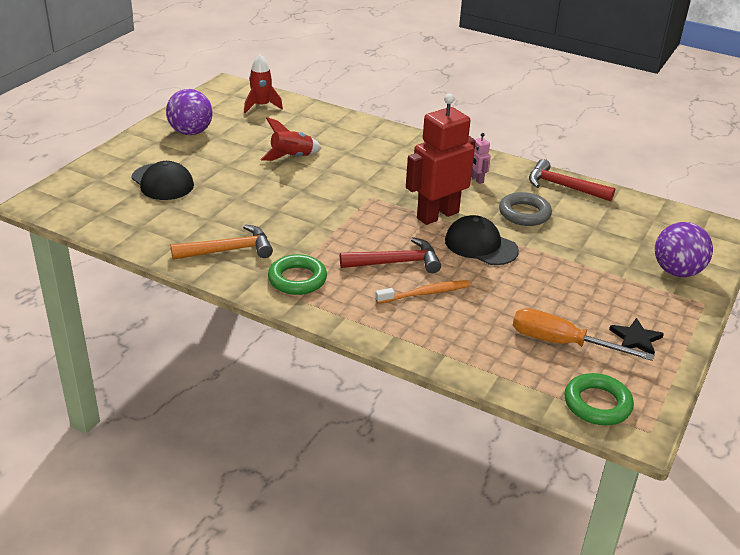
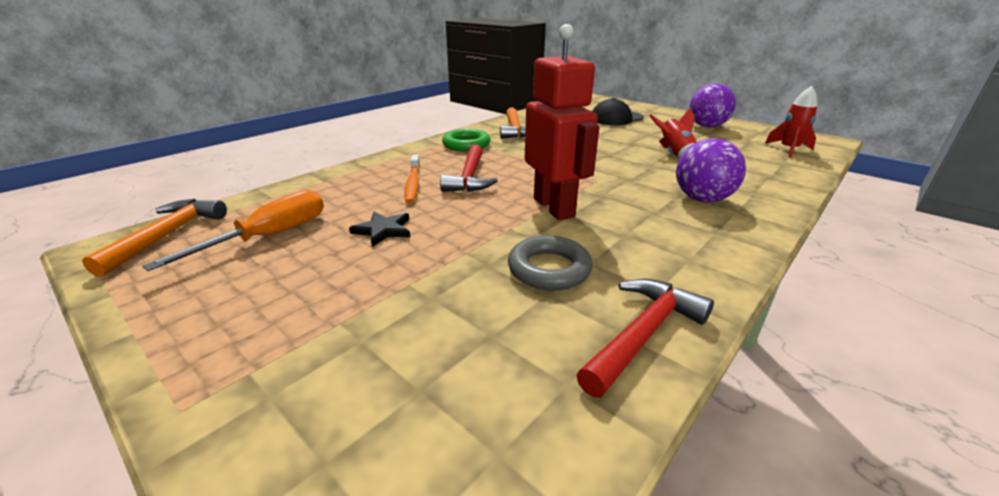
camera: 105 degrees right, 5 degrees down
(476, 179) = (651, 247): pink robot -> none
(480, 245) = (480, 222): black cap -> none
(597, 404) = (167, 235): green ring -> orange hammer
(636, 339) = (209, 291): black star -> black star (383, 230)
(677, 271) = (294, 408): purple ball -> purple ball (702, 199)

